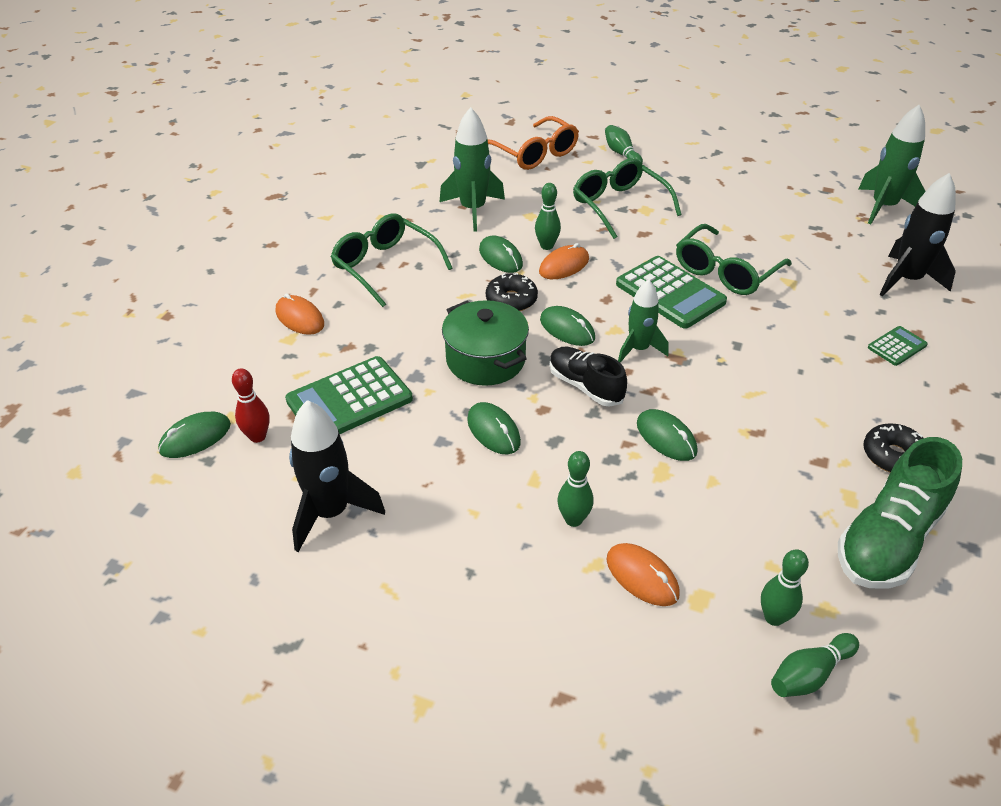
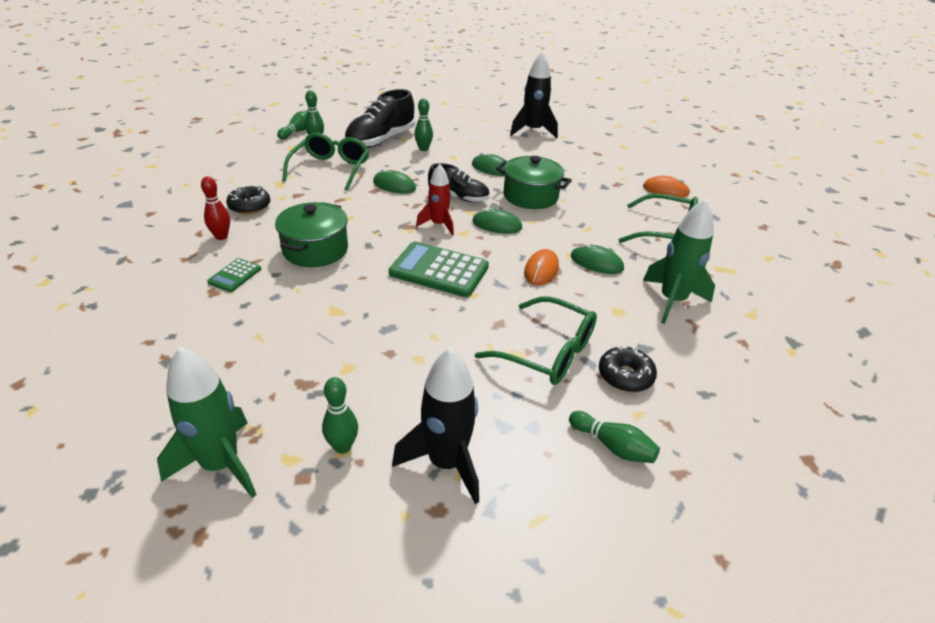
camera: 150 degrees right, 5 degrees down
(195, 438) = (626, 138): green mouse -> none
(257, 436) = (601, 143): red bowling pin -> red bowling pin (221, 236)
(349, 400) = (580, 164): green calculator -> none
(511, 300) = (553, 233): black donut -> black donut (625, 376)
(535, 154) = (708, 404): orange glasses -> none
(546, 246) = (572, 283): green bowling pin -> green bowling pin (342, 446)
(638, 349) = (438, 225): green rocket -> red rocket
(642, 576) = (380, 140): orange mouse -> black shoe
(725, 272) = (400, 304): green glasses -> green glasses (331, 169)
(802, 355) = (315, 250): none -> green pot
(888, 539) = (258, 173): green shoe -> none
(906, 280) = (211, 347): black rocket -> black rocket (446, 463)

